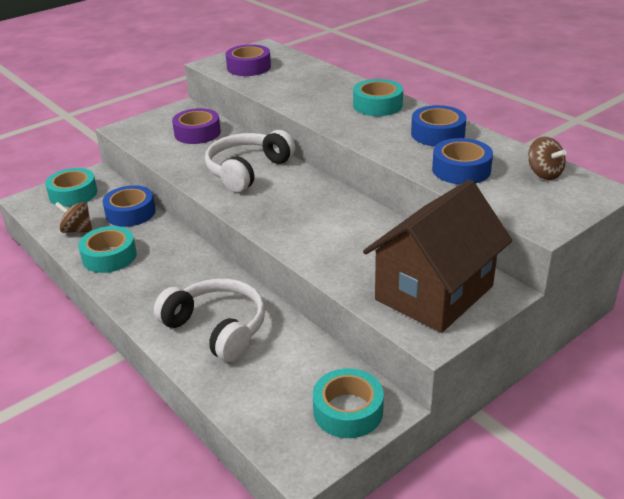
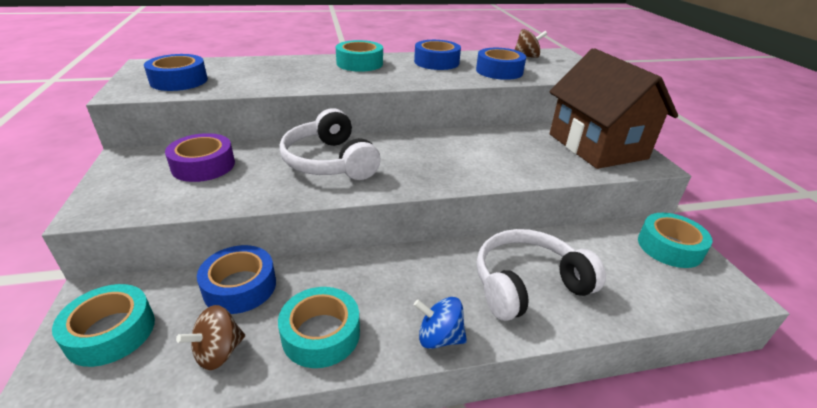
camera: 65 degrees left, 0 degrees up
(133, 301) = (439, 337): none -> blue spinning top
(249, 67) = (179, 81): purple tape -> blue tape

